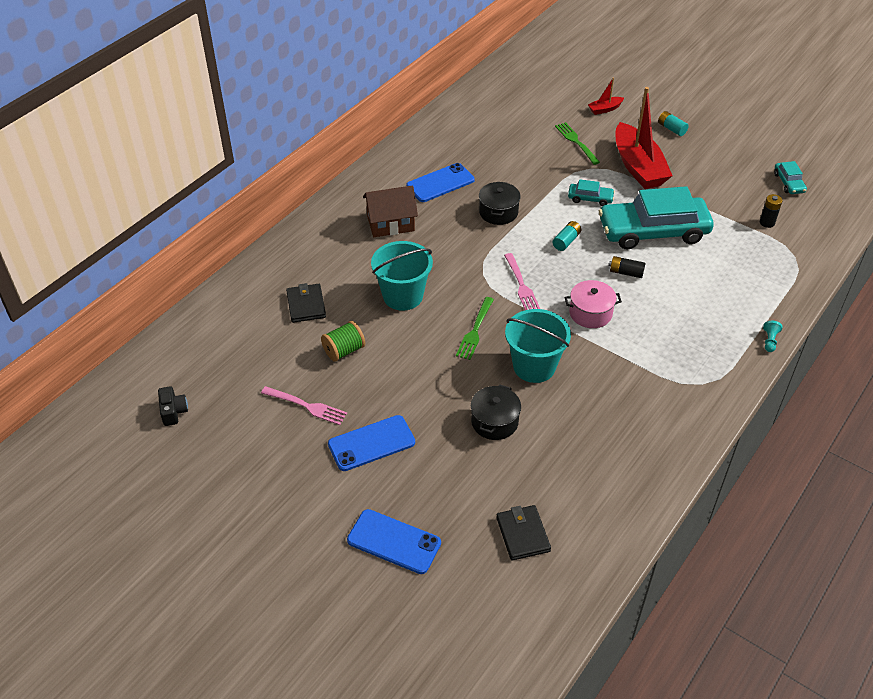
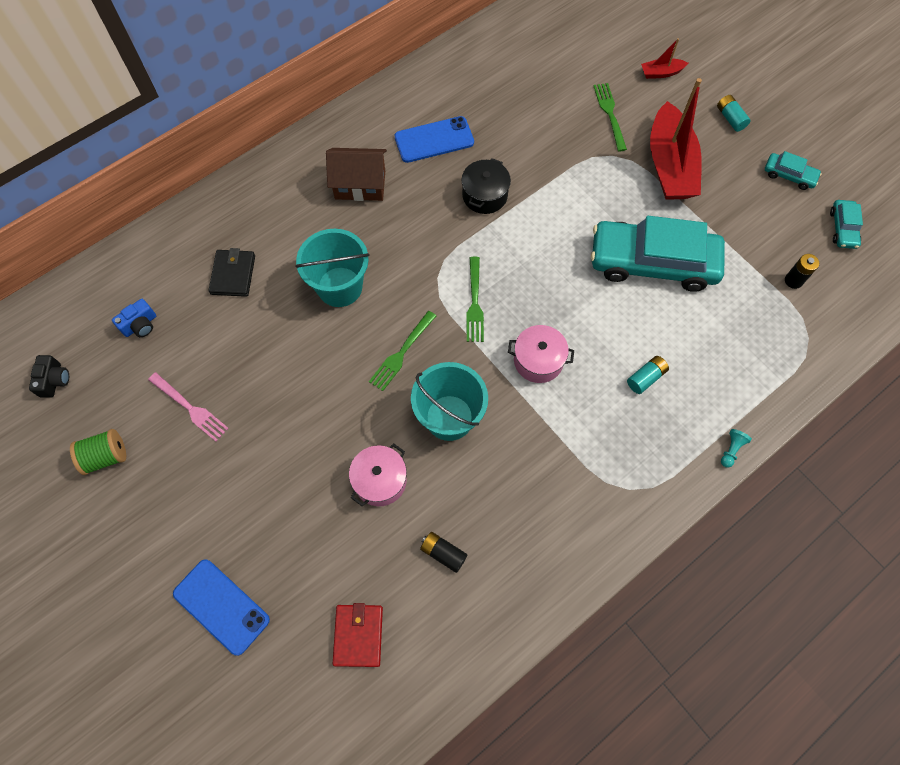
camera: 15 degrees right, 20 degrees up
(237, 356) = (140, 325): none -> blue camera
(344, 350) = (252, 345): green spool -> green spool (105, 456)
(371, 443) = (241, 474): blue phone -> none
(494, 422) = (380, 480): black pot -> pink pot
(521, 285) = (474, 303): pink fork -> green fork
(522, 534) = (358, 635): black wallet -> red wallet
(566, 241) = (547, 253): turquoise battery -> turquoise battery (645, 378)
(590, 198) = (596, 199): turquoise car -> turquoise car (789, 175)
(626, 272) = (599, 313): black battery -> black battery (443, 553)

